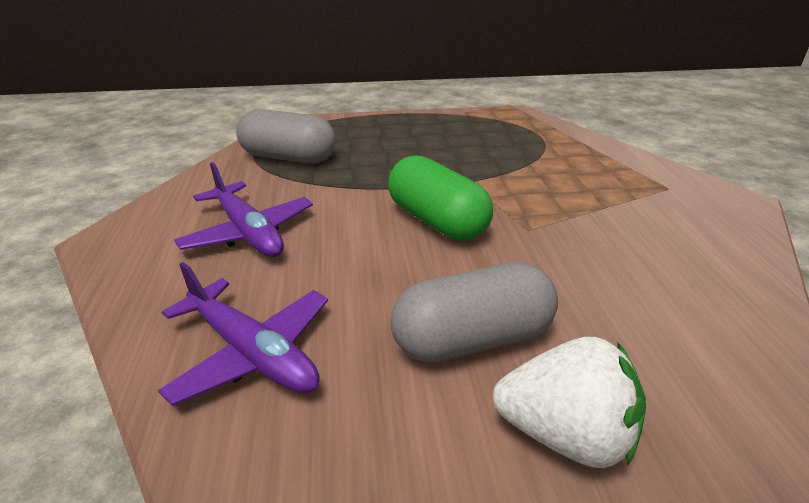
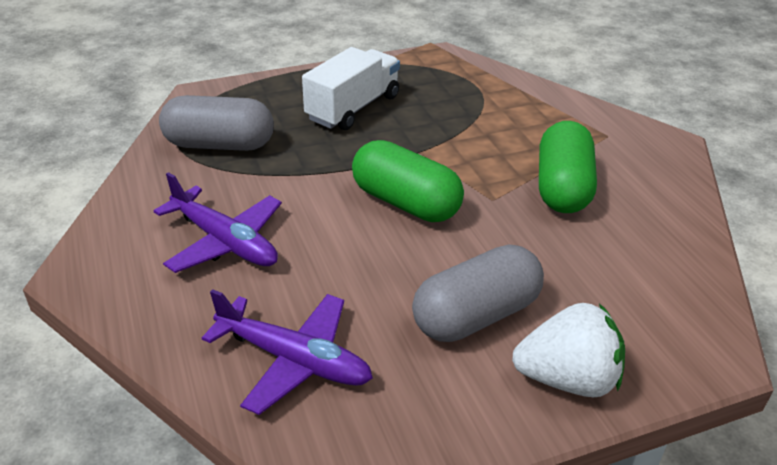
camera: 15 degrees left, 5 degrees up
(419, 143) = (353, 108): none -> white truck
(608, 227) = (562, 187): none -> green capsule

